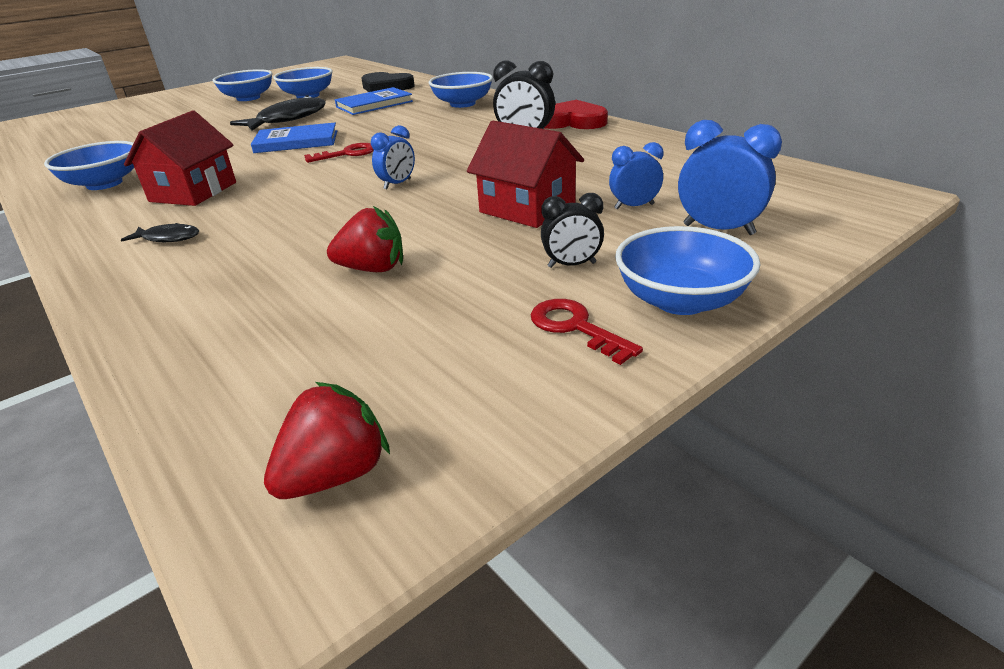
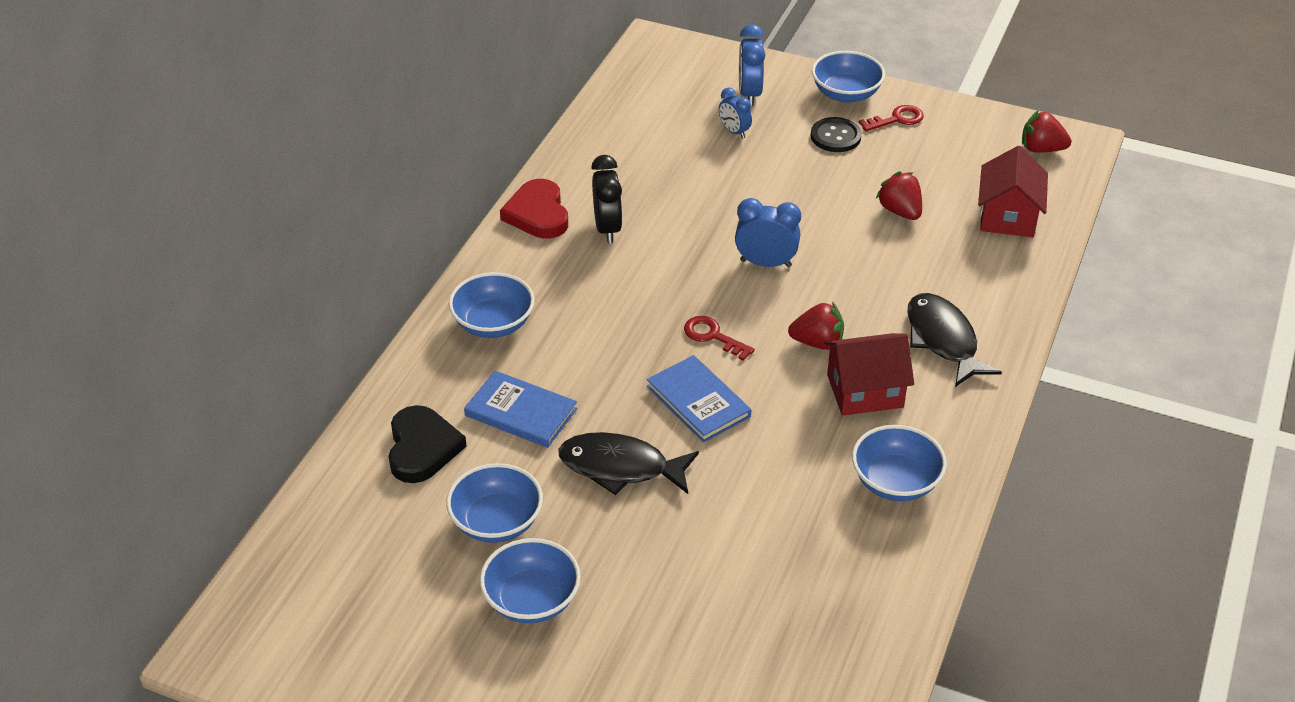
camera: 120 degrees left, 10 degrees up
(168, 238) = (943, 340): black fish -> black fish, size x2.02
(273, 186) = (817, 342): none -> red strawberry
(397, 184) = (765, 263): blue clock -> blue clock, size x1.54
(527, 208) = (768, 177): red house -> red house (1008, 216)
(572, 265) = (835, 136): black clock -> black button
(575, 327) = (897, 119): red key -> red key turned 135 degrees counterclockwise

